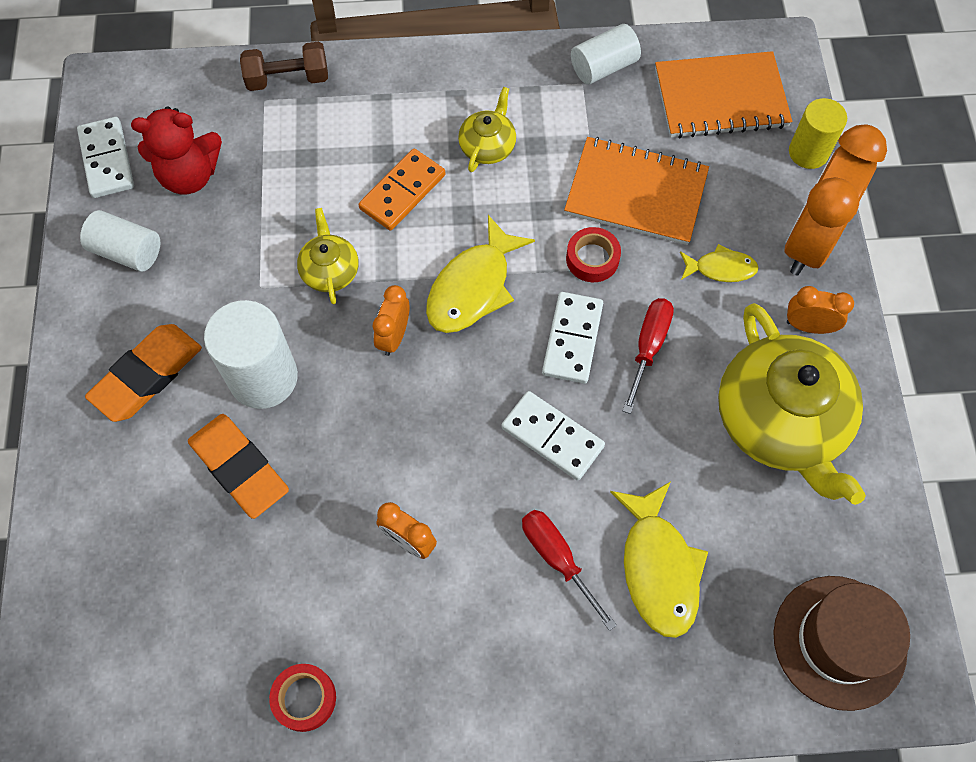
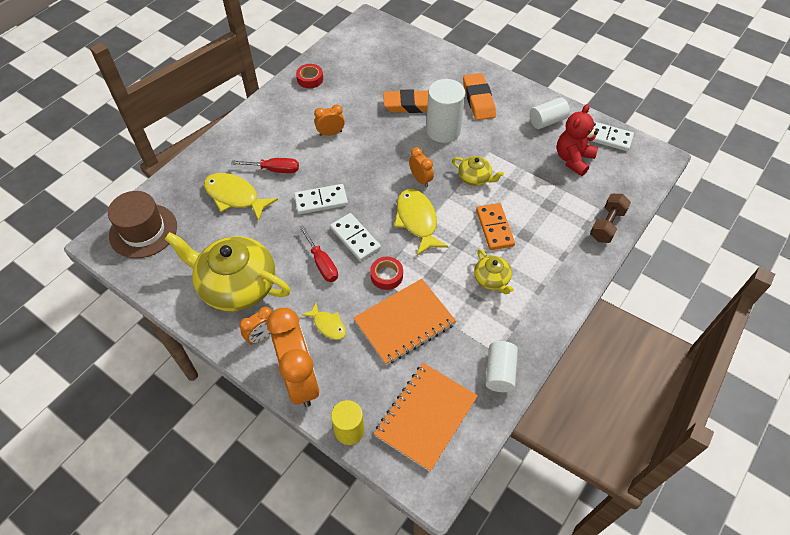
camera: 130 degrees right, 10 degrees down
(721, 268) = (328, 325): yellow fish -> yellow fish turned 90 degrees counterclockwise

